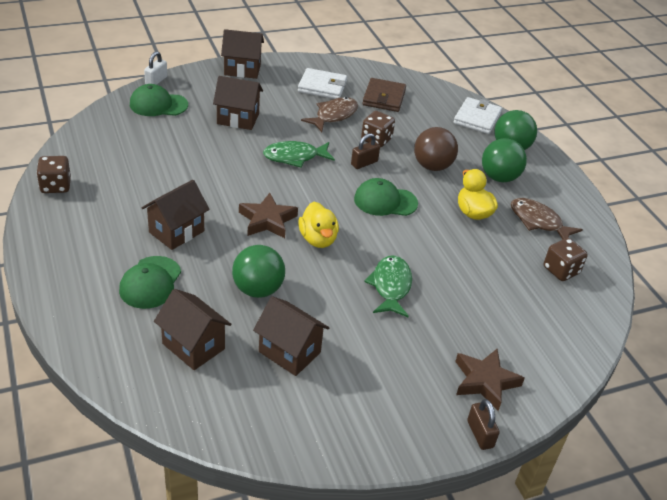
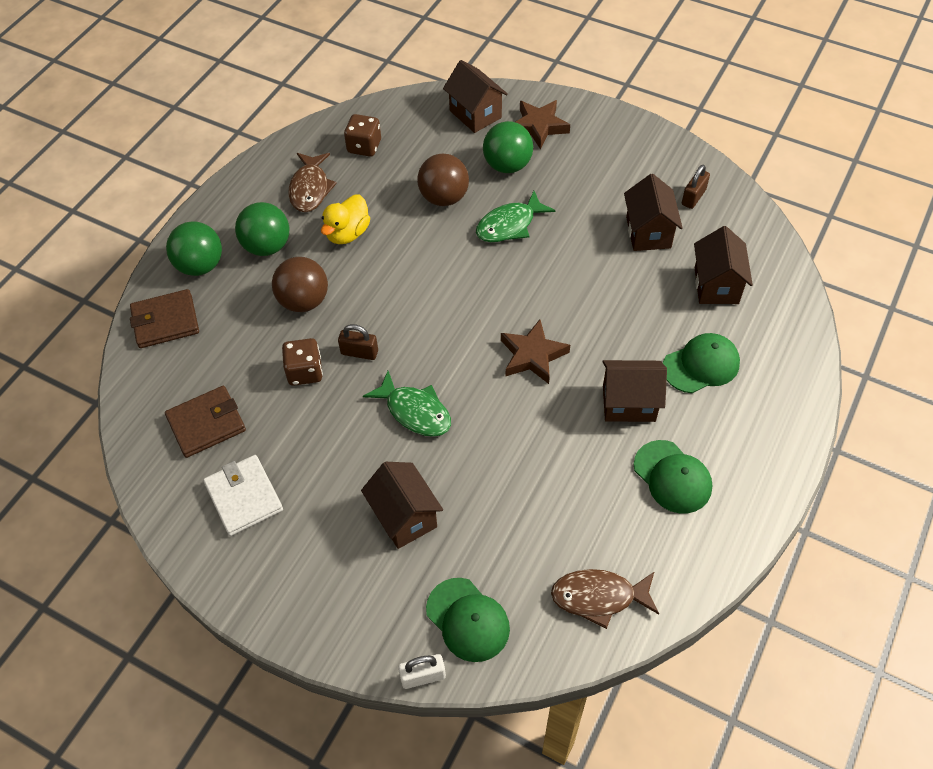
camera: 125 degrees left, 15 degrees up
(56, 186) = (700, 558): brown dice -> none
(242, 70) = (292, 610): brown house -> brown house (475, 114)
(258, 289) = (617, 295): green ball -> green ball (507, 165)
(318, 239) = (512, 304): yellow duck -> none
(333, 116) = (298, 439): brown fish -> brown fish (599, 597)
(385, 201) = (403, 298): green cap -> green cap (672, 477)
(458, 274) = (444, 197): none -> brown ball
(477, 118) = (165, 321): white wallet -> brown wallet
(480, 434) = (586, 106): brown padlock -> brown padlock (693, 197)

